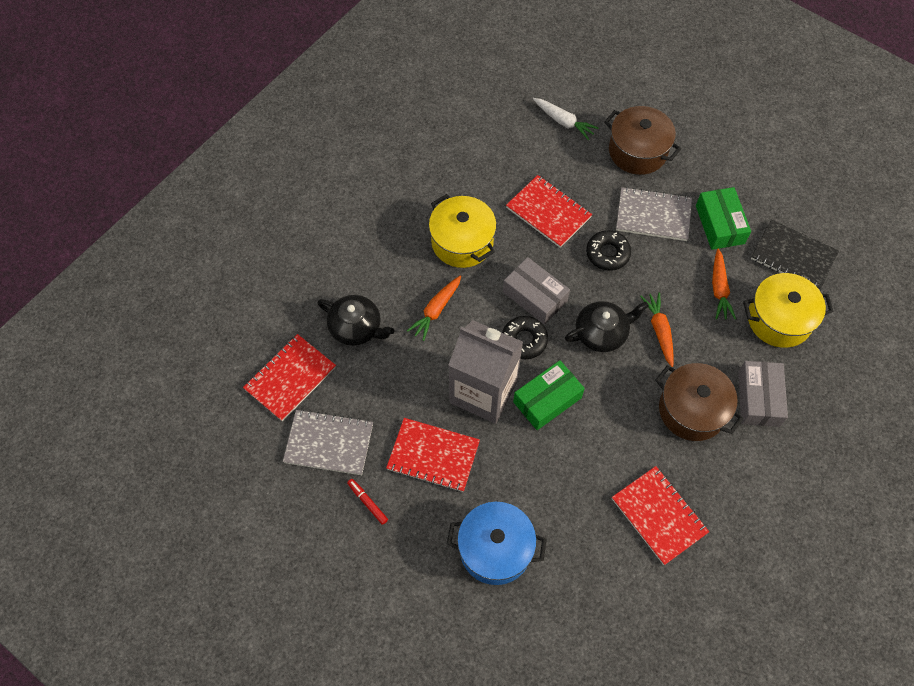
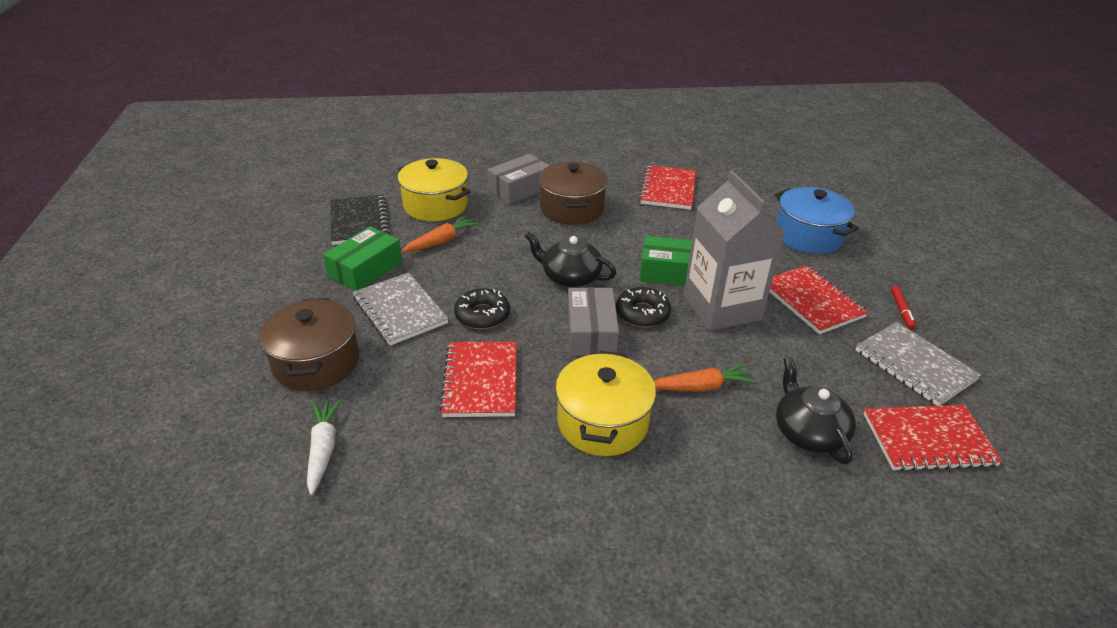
camera: 135 degrees left, 25 degrees down
(659, 330) = (525, 251): orange carrot -> none

